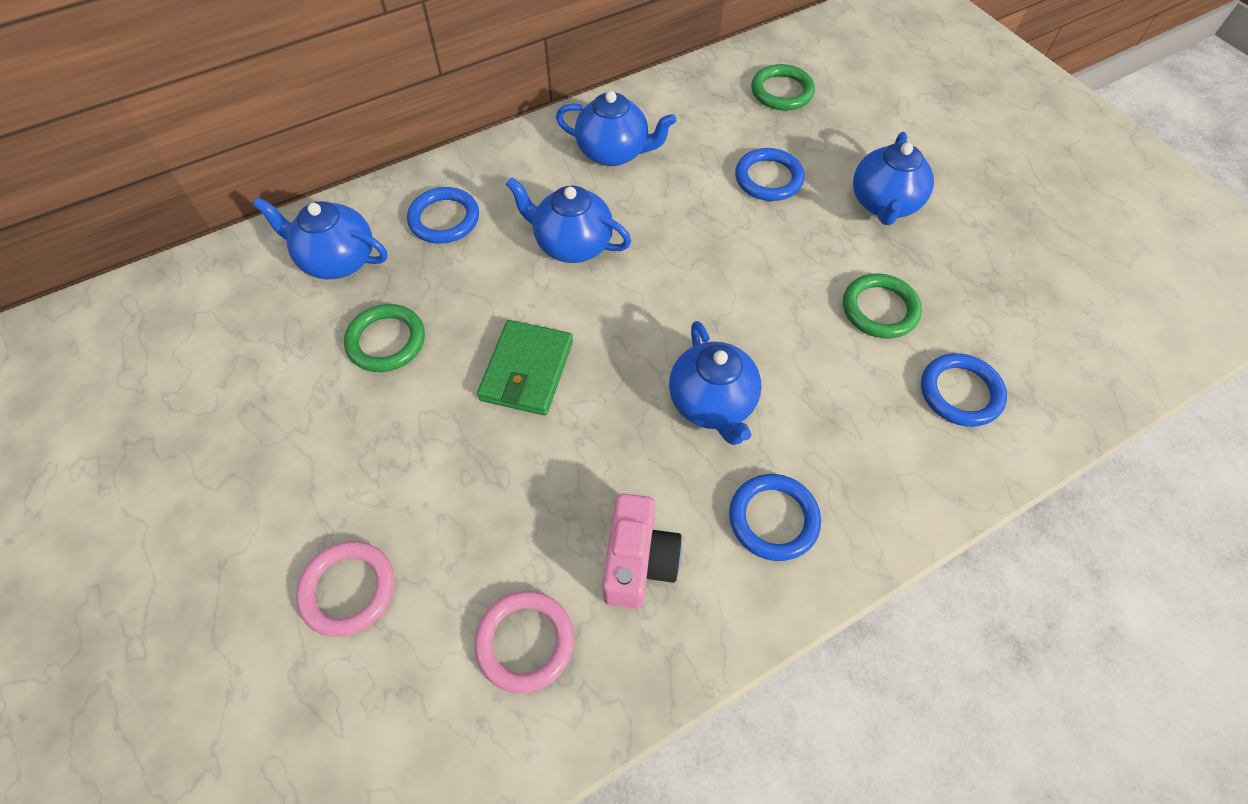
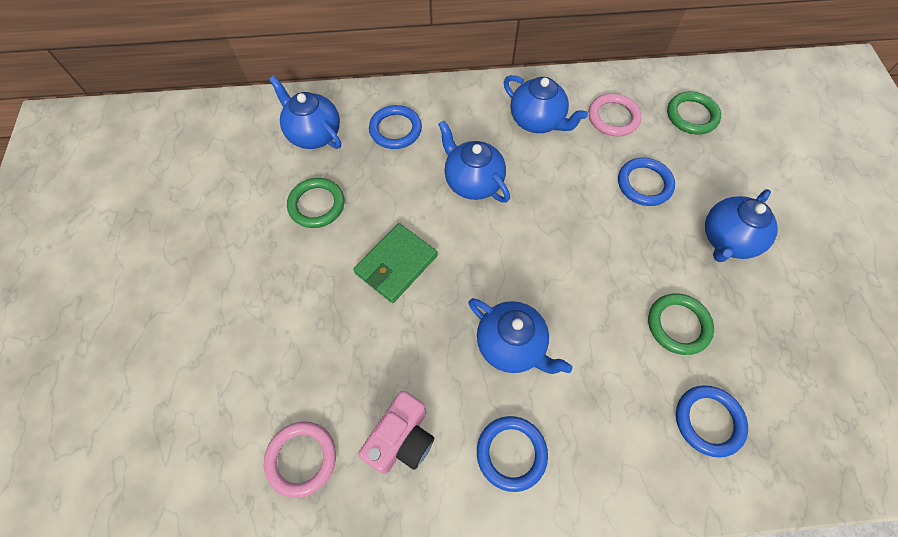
camera: 25 degrees right, 5 degrees up
(348, 590) = (214, 368): pink ring -> pink ring (613, 117)
(712, 404) = (511, 345): blue teapot -> blue teapot turned 60 degrees counterclockwise

